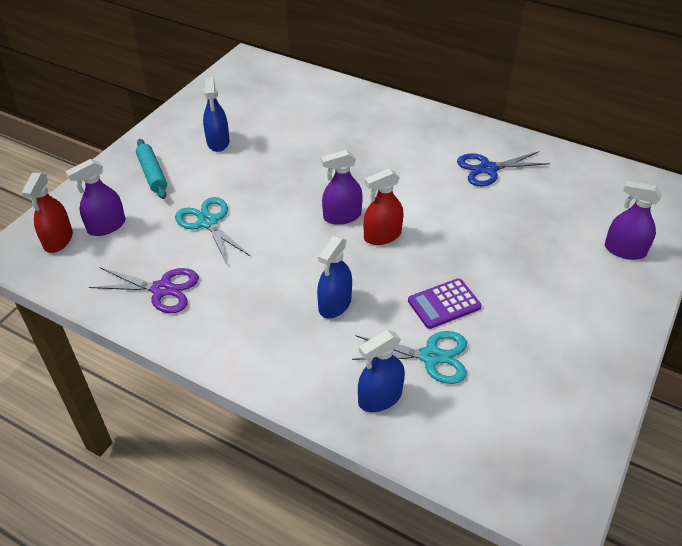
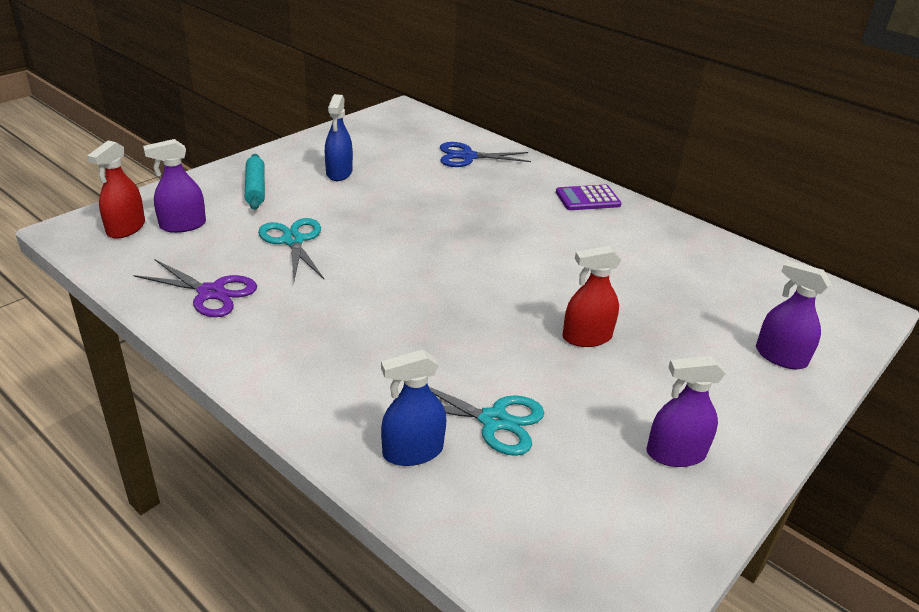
camera: 10 degrees right, 10 degrees down
(335, 304) = (400, 344): blue spray bottle -> none
(342, 216) = (446, 261): purple spray bottle -> purple spray bottle (675, 453)
(382, 236) = (484, 288): red spray bottle -> red spray bottle (587, 337)
(444, 304) = (531, 369): purple calculator -> purple calculator (588, 199)
(488, 169) = (635, 247): blue scissors -> blue scissors (467, 156)

